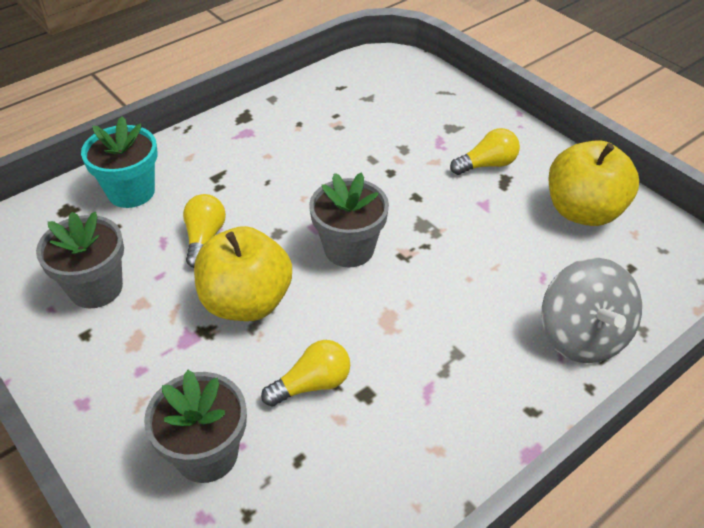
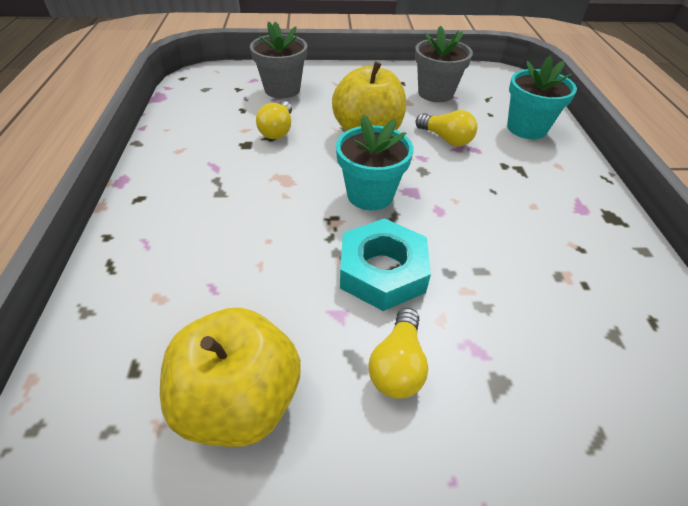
camera: 125 degrees right, 0 degrees up
(349, 249) = (370, 194): grey flower pot -> turquoise flower pot
(426, 202) = (382, 271): none -> turquoise nut
(582, 336) = (138, 266): grey spinning top -> none

